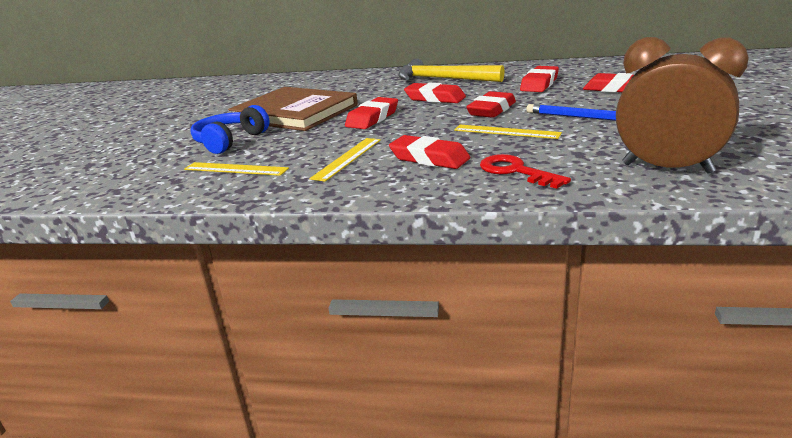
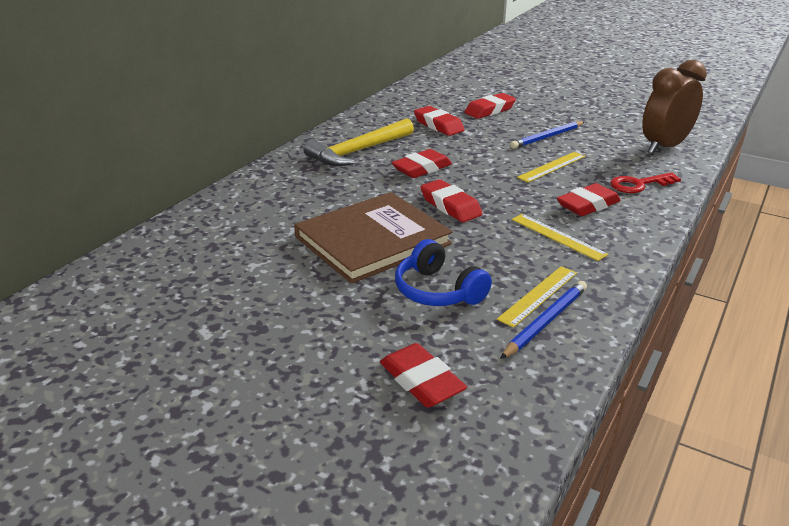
camera: 70 degrees left, 5 degrees up
(194, 178) = (545, 322): none -> blue pencil
(491, 110) = (490, 158): red eraser -> red eraser (421, 381)

